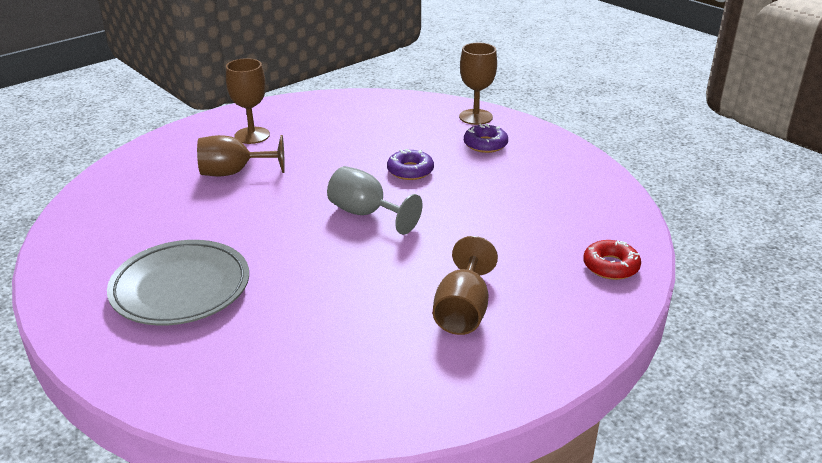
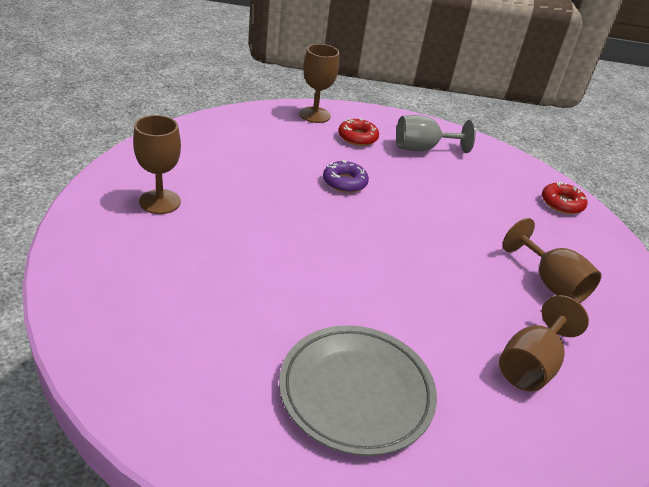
camera: 50 degrees left, 5 degrees up
(233, 173) = (207, 249): brown goblet -> brown goblet (531, 365)
(366, 214) = (375, 236): grey goblet -> grey goblet (422, 149)
(485, 144) = (357, 137): purple donut -> red donut

